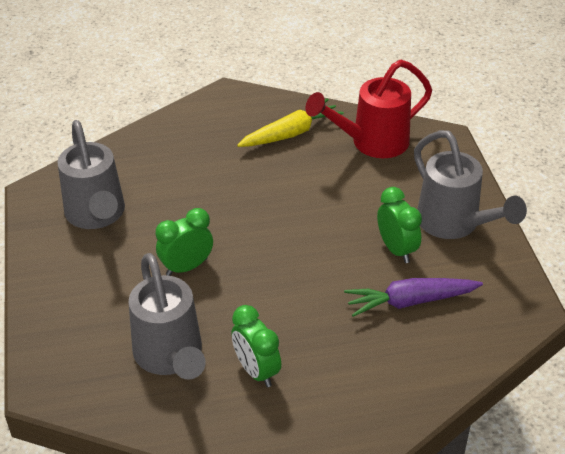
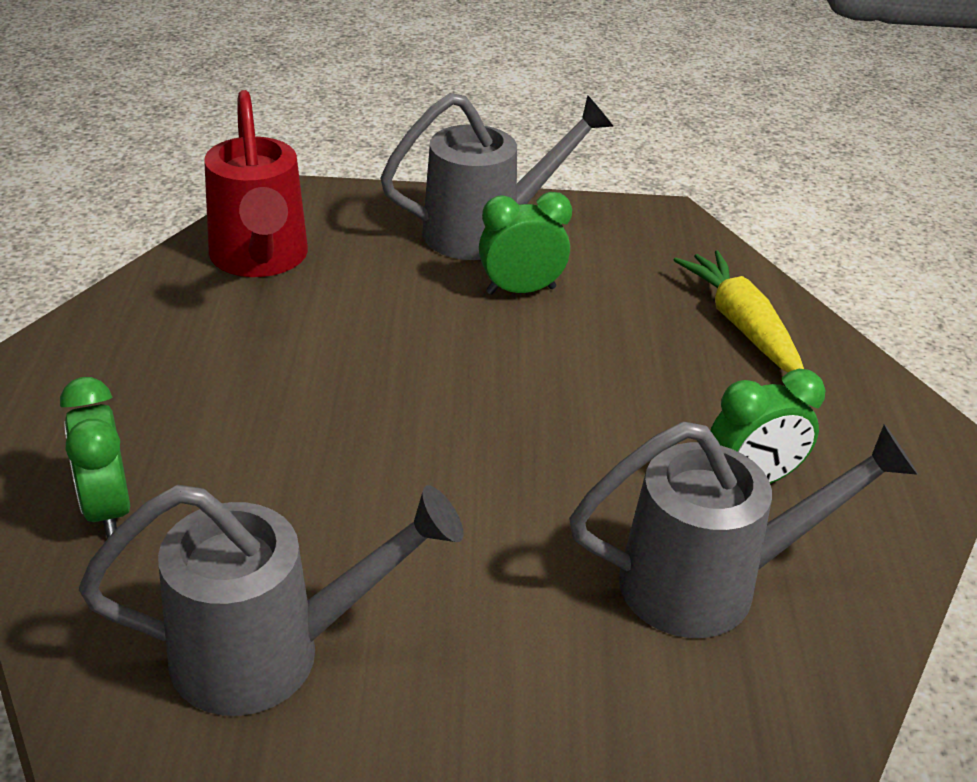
camera: 80 degrees left, 5 degrees down
(186, 267) = (484, 528): green clock -> green clock (107, 509)
(291, 133) = (175, 336): yellow carrot -> yellow carrot (741, 325)
(410, 301) = (631, 302): purple carrot -> none

